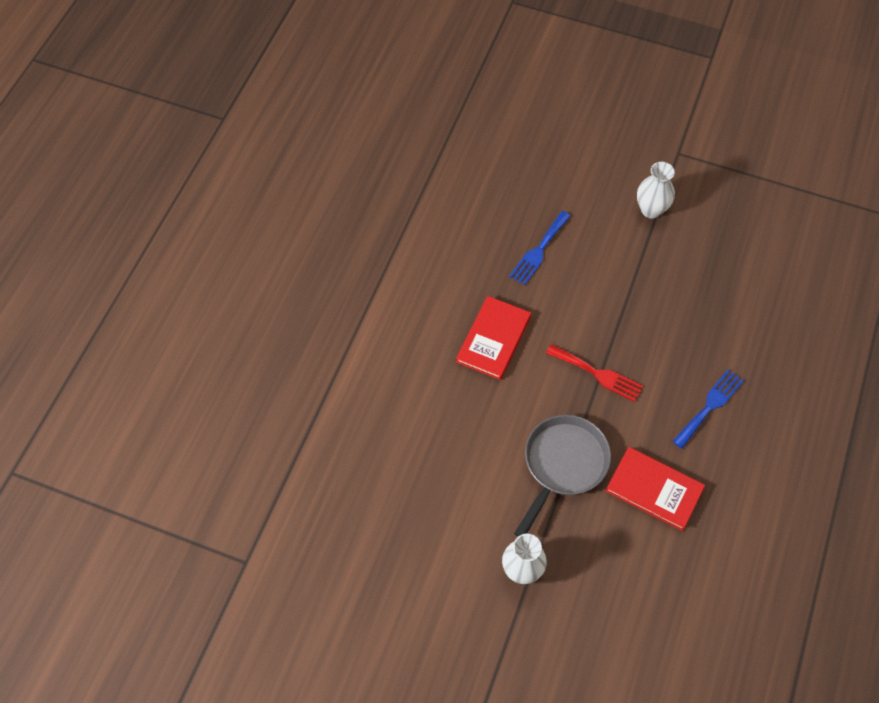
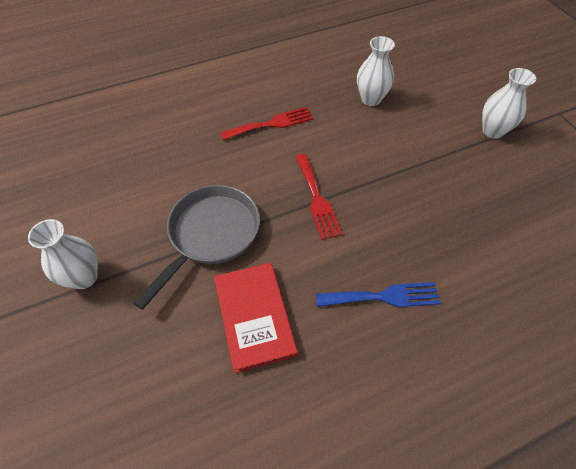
camera: 45 degrees right, 5 degrees down
(493, 339) = (271, 124): red book -> red fork
(539, 251) = (371, 99): blue fork -> white vase
(563, 465) = (211, 235): grey pan -> grey pan turned 45 degrees counterclockwise

